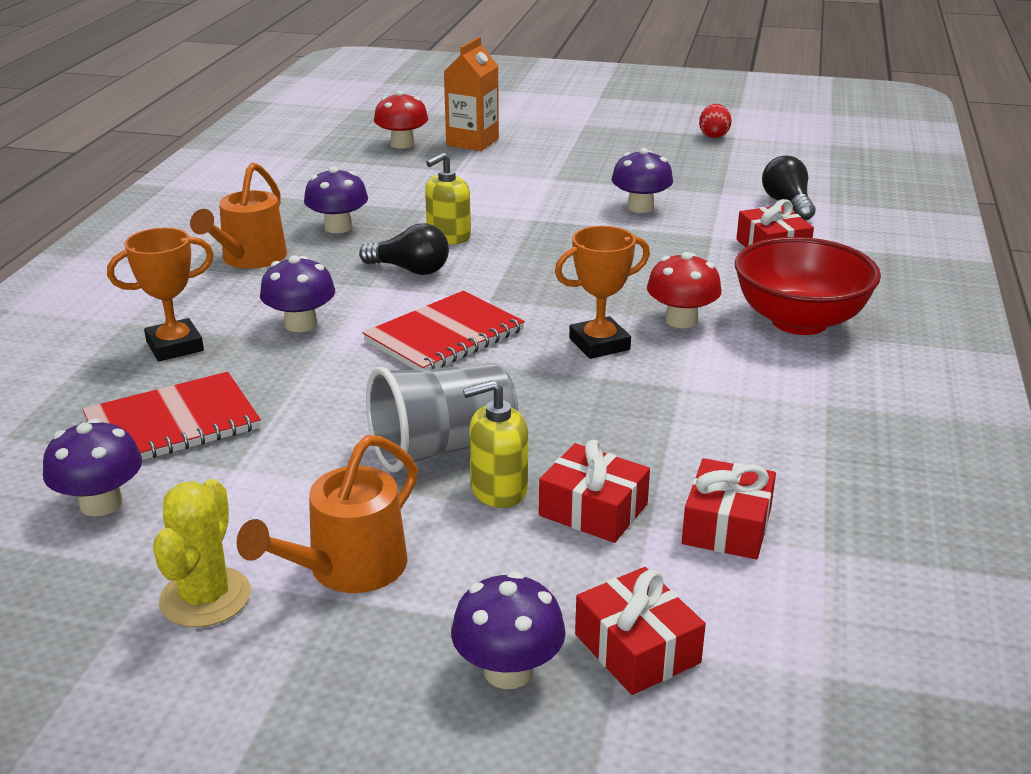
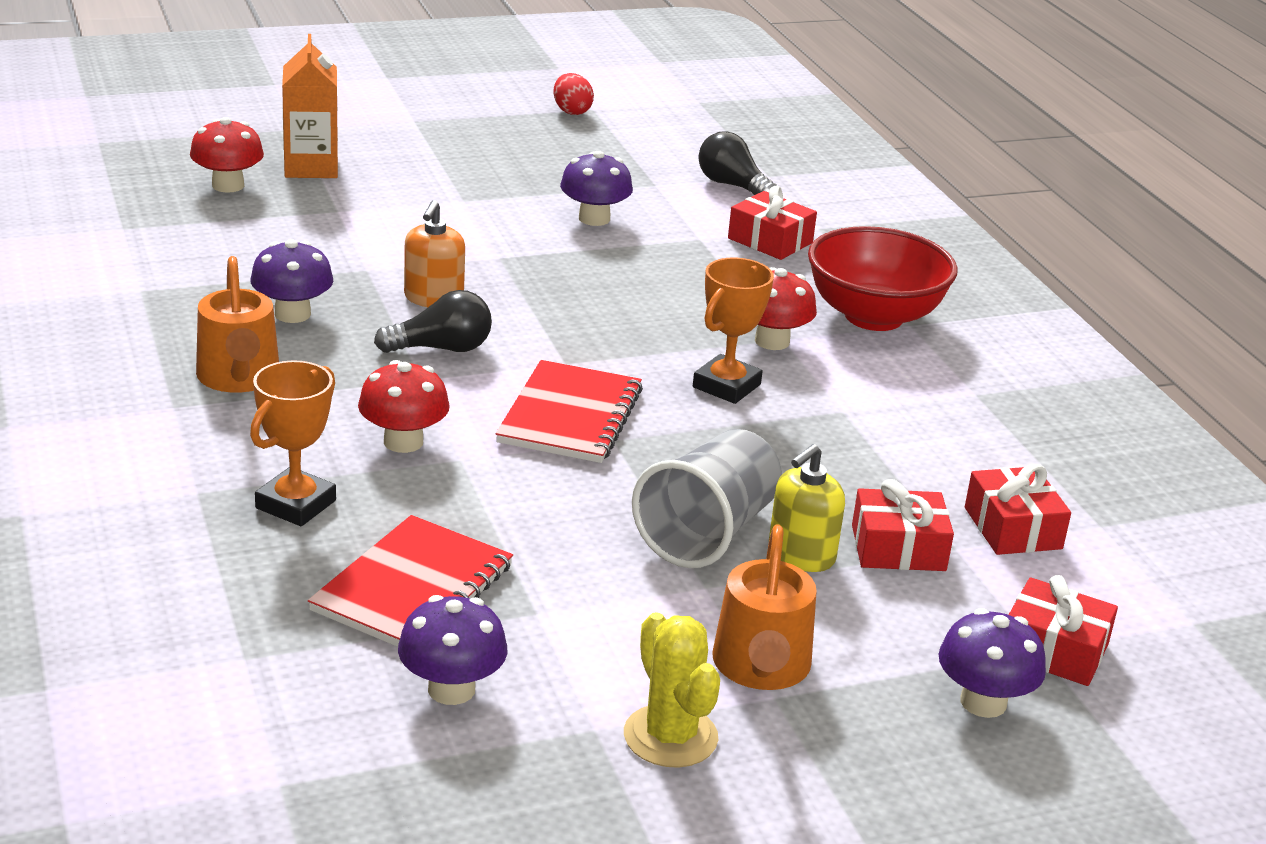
camera: 35 degrees left, 0 degrees up
(301, 324) = (403, 442): purple mushroom -> red mushroom
(448, 236) = (433, 298): yellow soap dispenser -> orange soap dispenser

